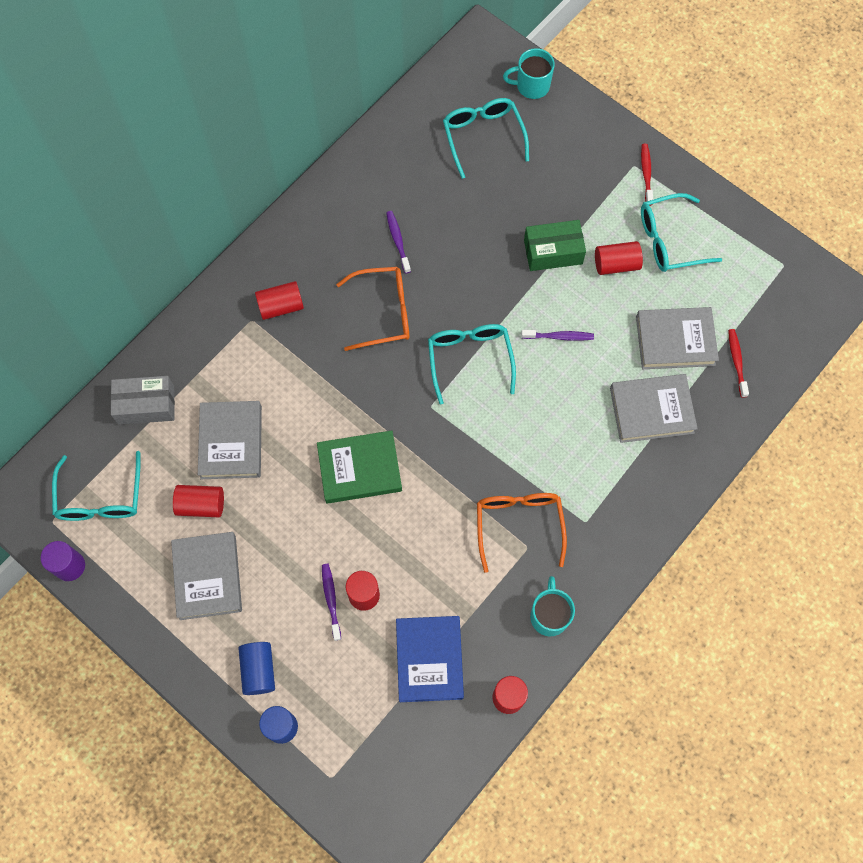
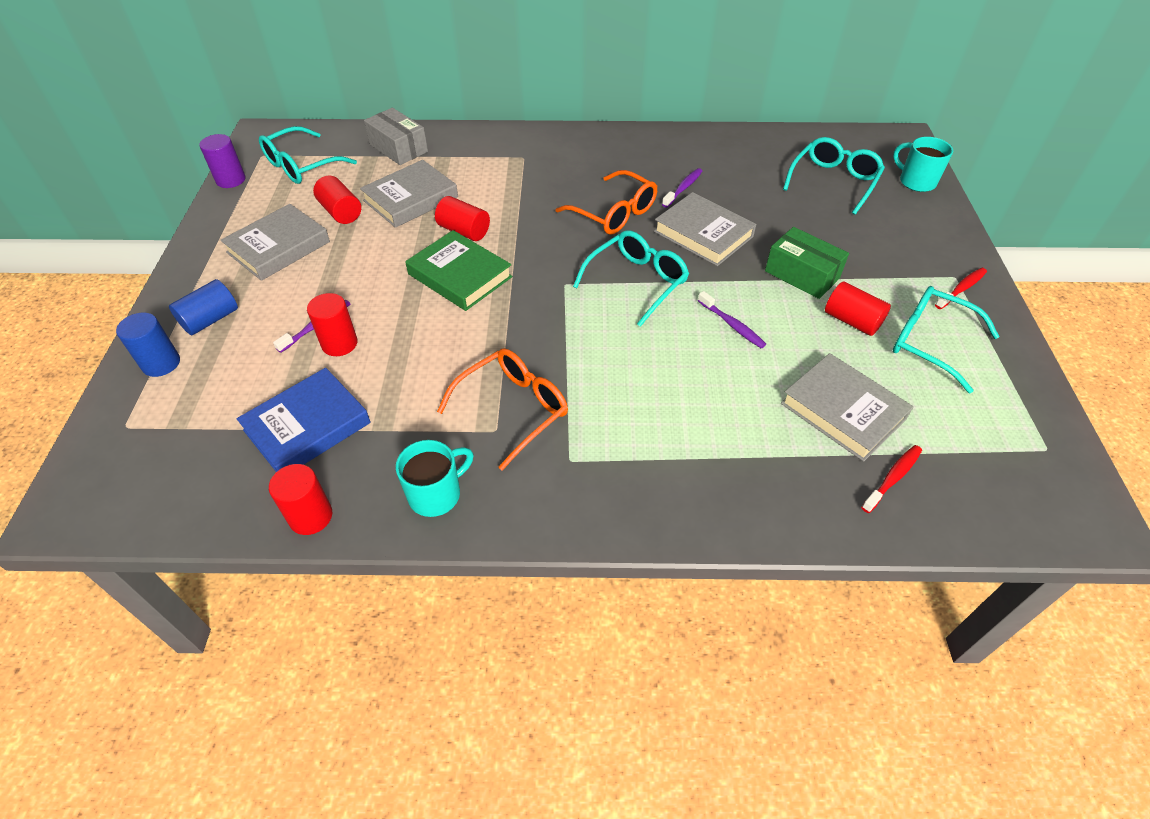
camera: 50 degrees right, 20 degrees down
(281, 306) = (552, 164): red cylinder -> red cylinder (464, 231)
(651, 410) = (749, 439): grey book -> grey book (703, 234)

